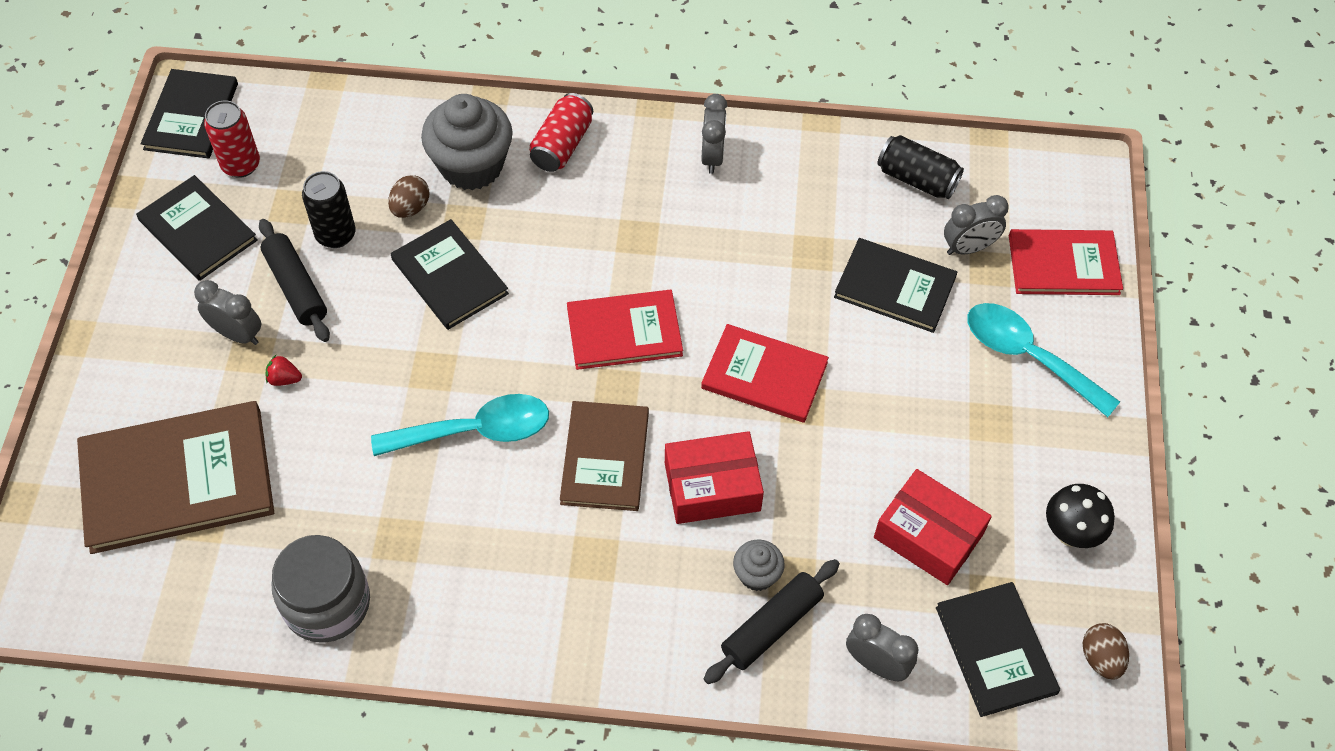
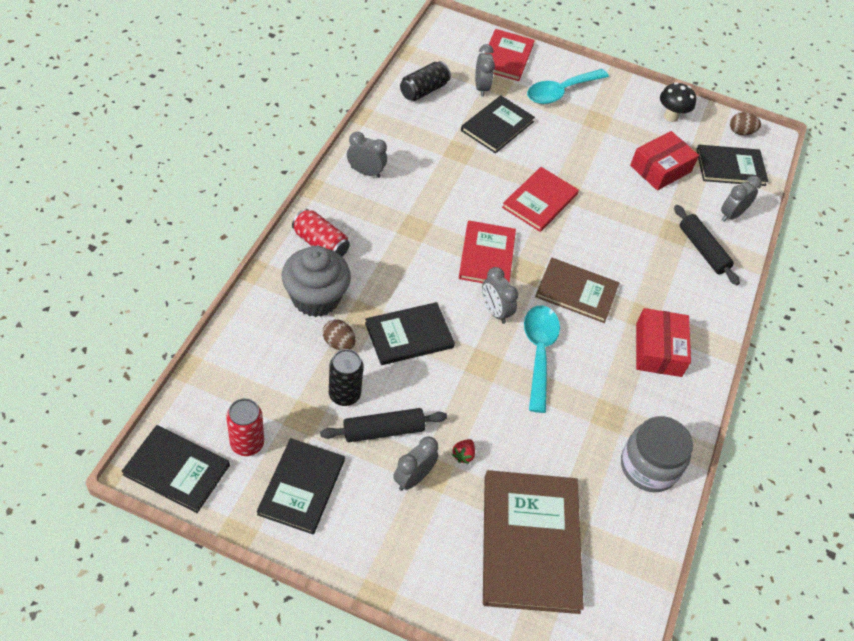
camera: 80 degrees left, 5 degrees down
(198, 230) = (301, 487): black book -> black book turned 45 degrees counterclockwise
(527, 363) = (495, 311): none -> grey clock
(712, 487) = (609, 248): red box -> red box (658, 350)
(757, 574) = (670, 246): grey cupcake -> none

